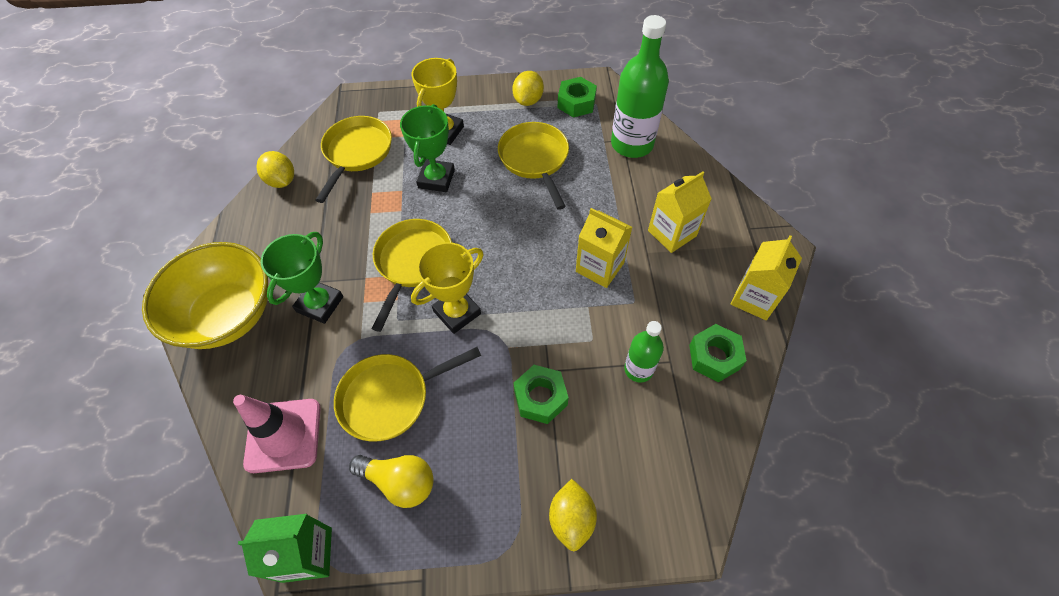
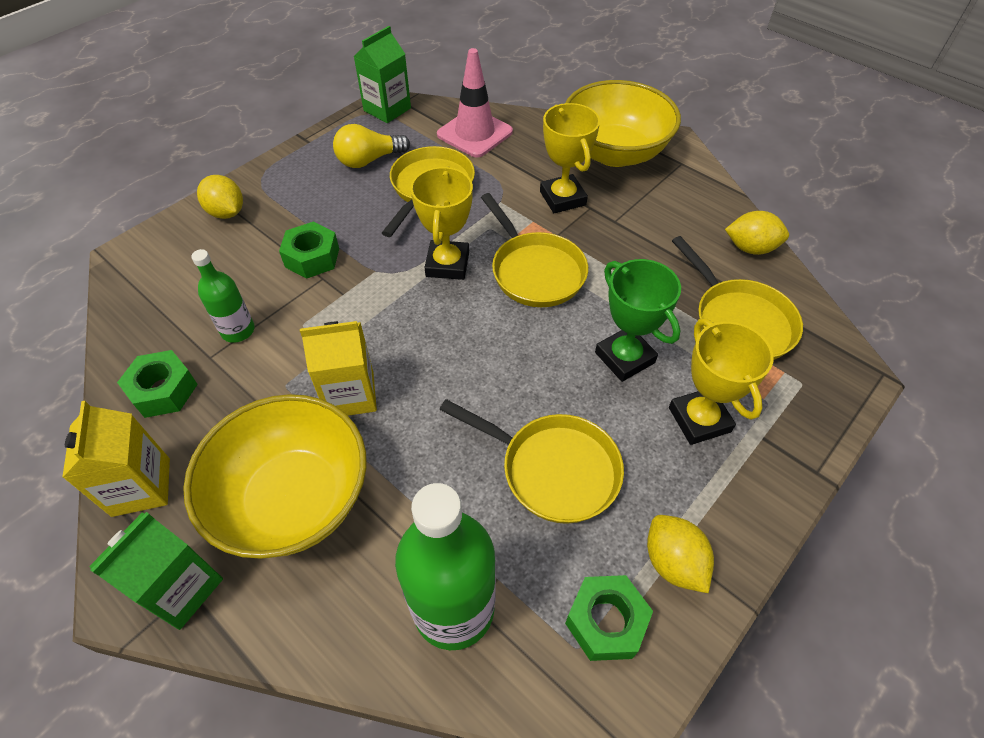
camera: 135 degrees right, 5 degrees down
(320, 304) = (562, 198): green trophy -> yellow trophy
(672, 233) = (293, 499): yellow carton -> yellow bowl
(752, 231) = (181, 588): none -> green carton

